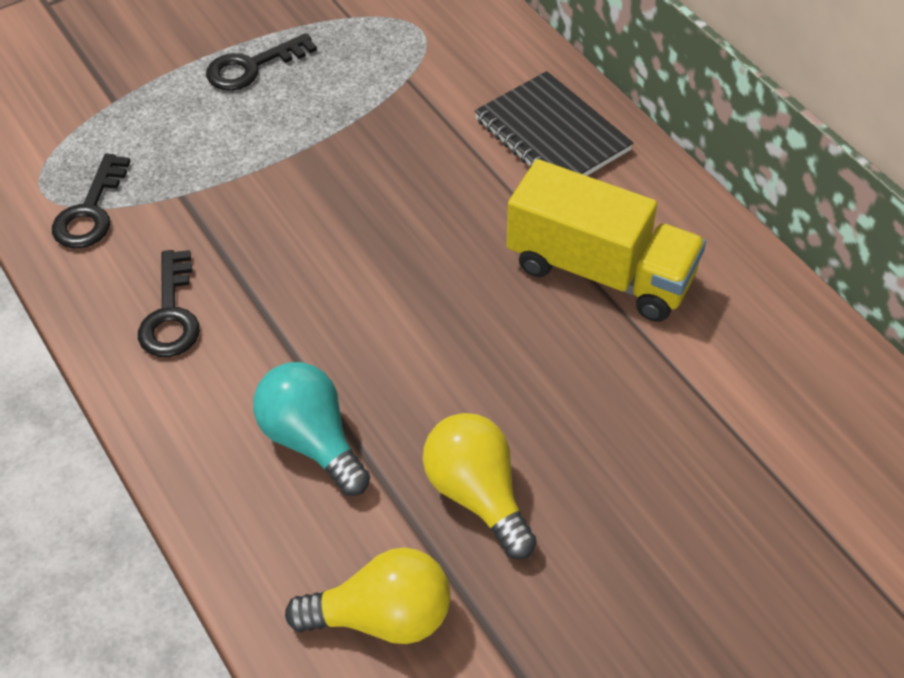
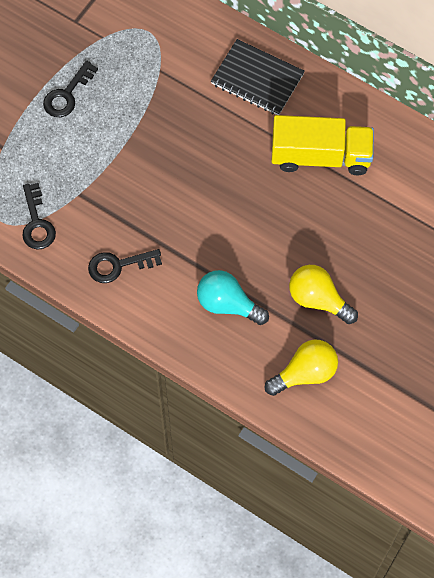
camera: 25 degrees left, 15 degrees up
(171, 314) = (118, 265): black key -> black key turned 105 degrees clockwise

